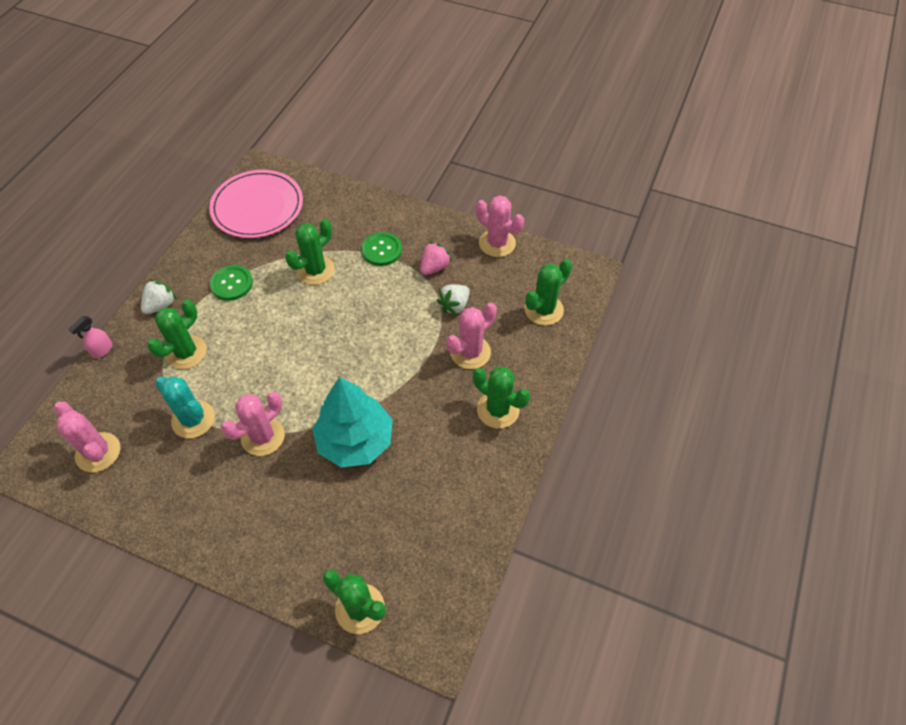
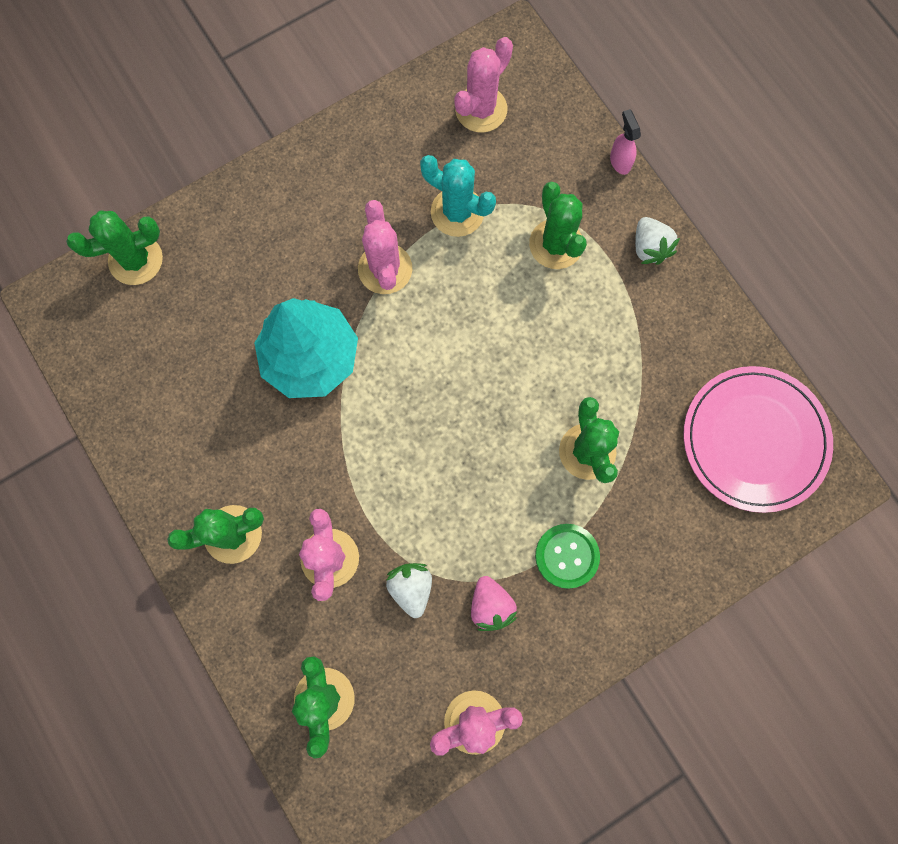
camera: 125 degrees right, 20 degrees up
(98, 452) = (481, 109): pink cactus -> pink cactus turned 45 degrees counterclockwise
(193, 419) = (457, 212): turquoise cactus -> turquoise cactus turned 45 degrees clockwise
(231, 284) = (631, 341): green button -> none

